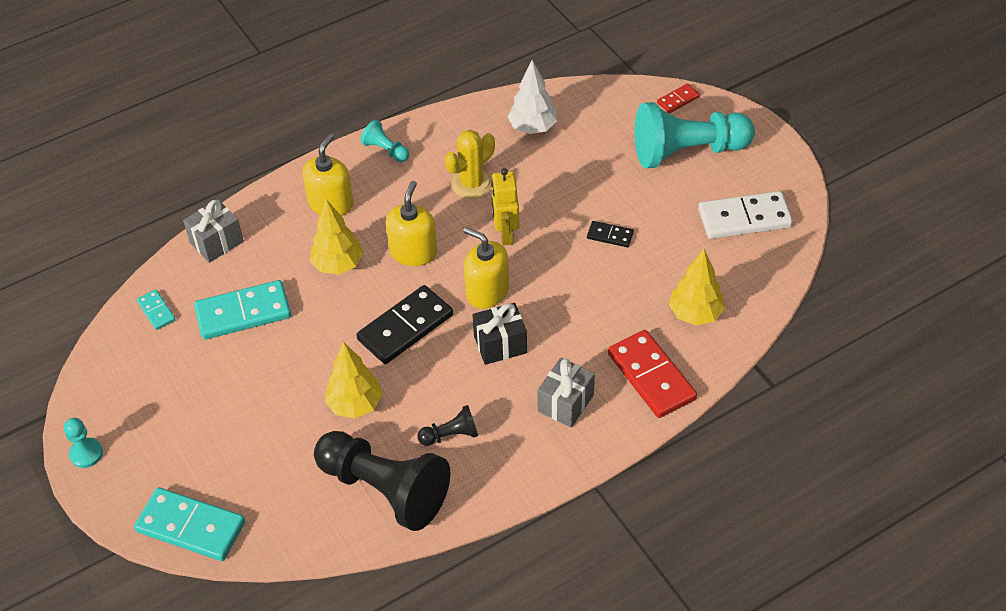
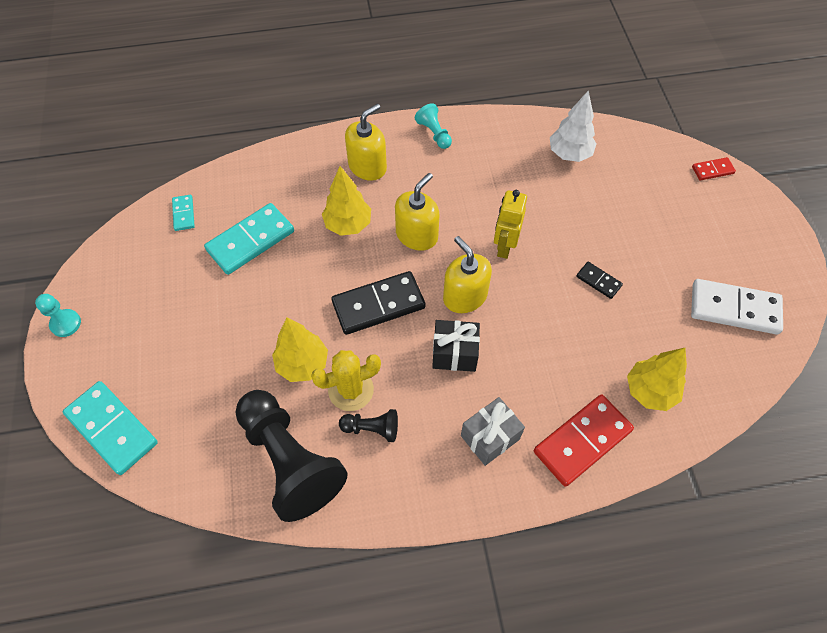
camera: 20 degrees right, 10 degrees up
(216, 242) = (260, 169): grey gift -> none
(243, 313) = (251, 241): turquoise domino -> turquoise domino turned 45 degrees counterclockwise
(472, 184) = (494, 188): yellow cactus -> yellow cactus (351, 390)
(651, 376) = (582, 441): red domino -> red domino turned 60 degrees clockwise
(687, 151) = (703, 223): turquoise pawn -> none

